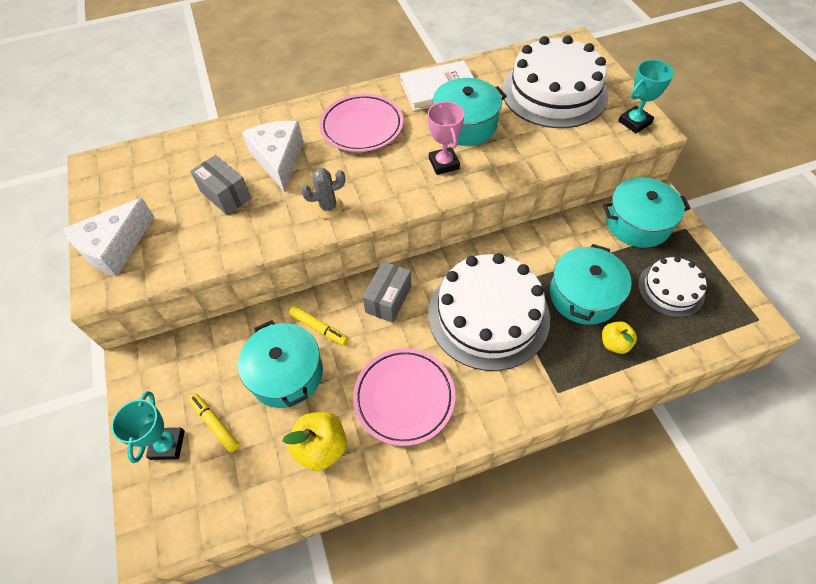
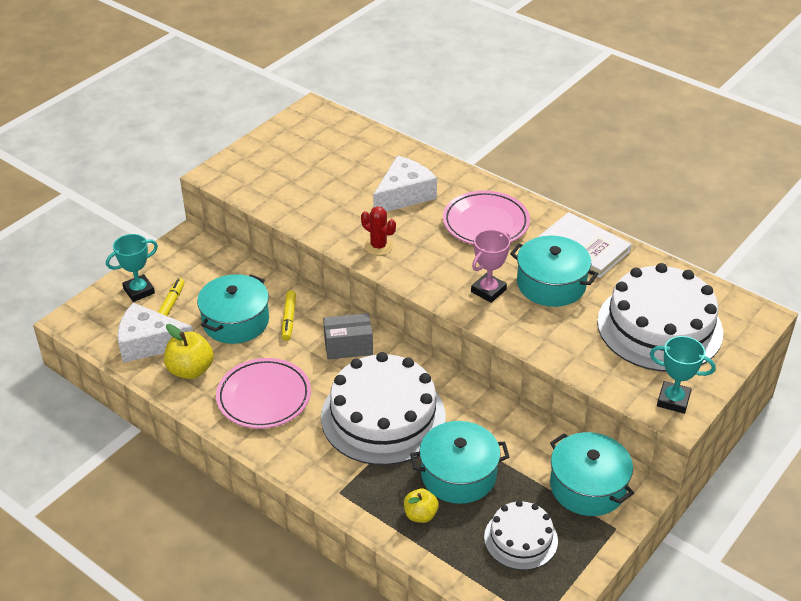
camera: 55 degrees right, 15 degrees down
(115, 247) = (250, 162): white cheese -> white cheese (149, 343)
(226, 195) = (342, 187): grey box -> none
(328, 207) = (378, 246): grey cactus -> red cactus

